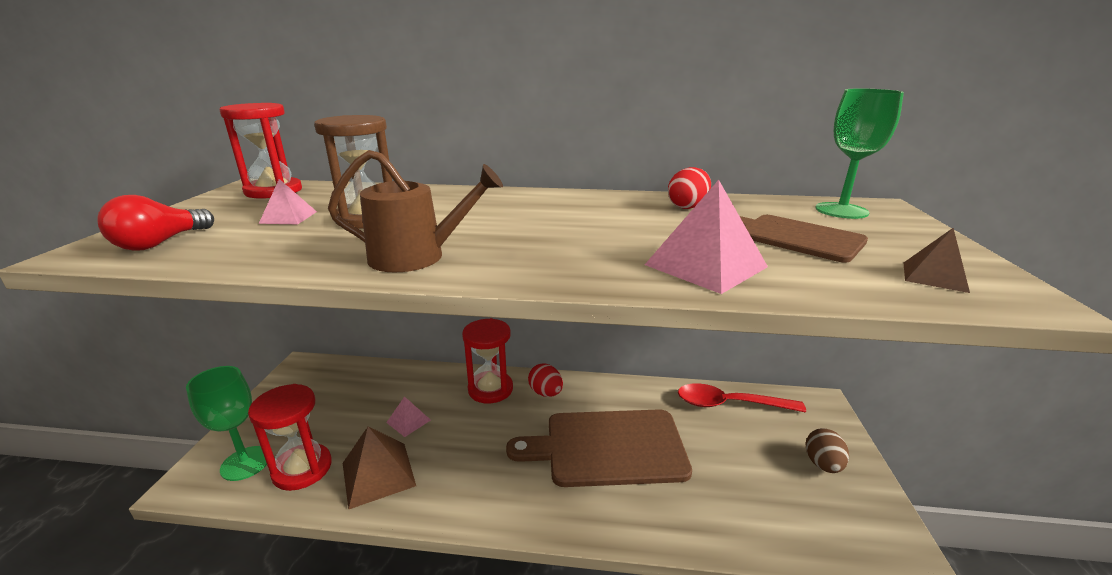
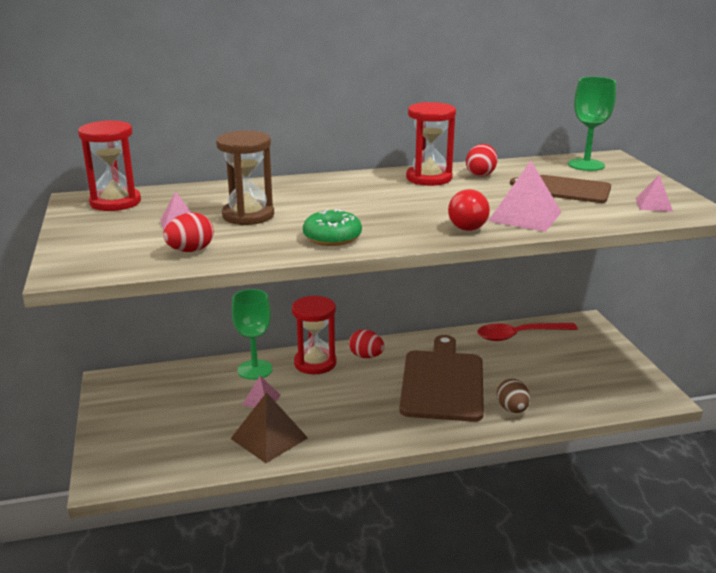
camera: 20 degrees left, 0 degrees up
(160, 243) = (114, 256): red light bulb -> red light bulb (467, 224)
(242, 248) = (190, 250): none -> red egg
(245, 463) = (141, 457): green goblet -> green goblet (255, 370)
(302, 469) = (198, 449): red hourglass -> red hourglass (429, 178)
(416, 257) = (332, 237): brown watering can -> green donut
(608, 447) = (442, 382): brown cutting board -> brown cutting board turned 120 degrees clockwise
(822, 464) = (599, 360): brown egg -> brown egg (512, 409)
(934, 276) = (653, 205): brown pyramid -> pink pyramid

